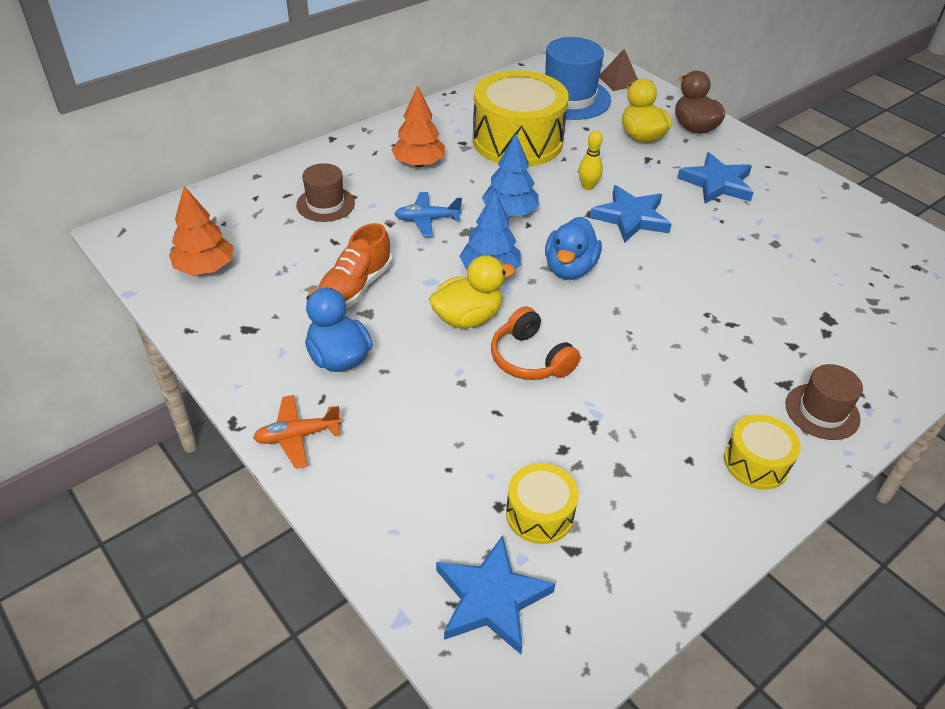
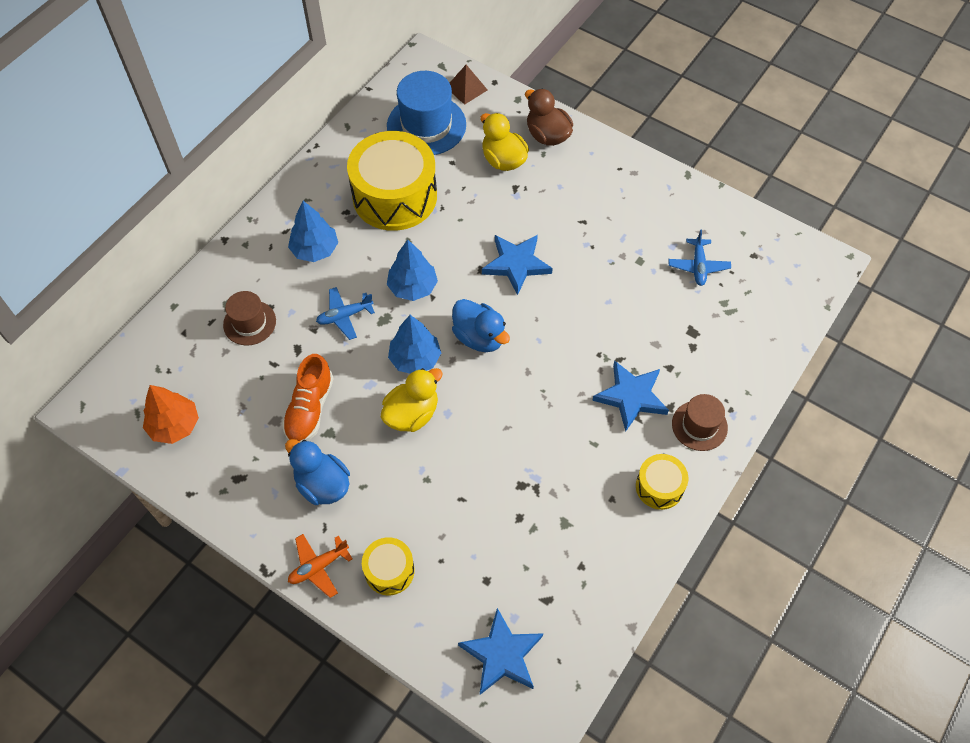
camera: 15 degrees left, 15 degrees up
(419, 163) = (315, 250): orange tree -> blue tree
(530, 358) = (473, 440): orange headphones -> none
(539, 514) = (517, 578): yellow drum -> yellow drum (389, 571)
(569, 268) = (479, 337): blue duck -> blue duck turned 45 degrees counterclockwise
(588, 186) = (471, 237): yellow bowling pin -> none
(717, 183) = (580, 202): blue star -> blue star (631, 397)
(845, 262) = (698, 266): none -> blue plane

